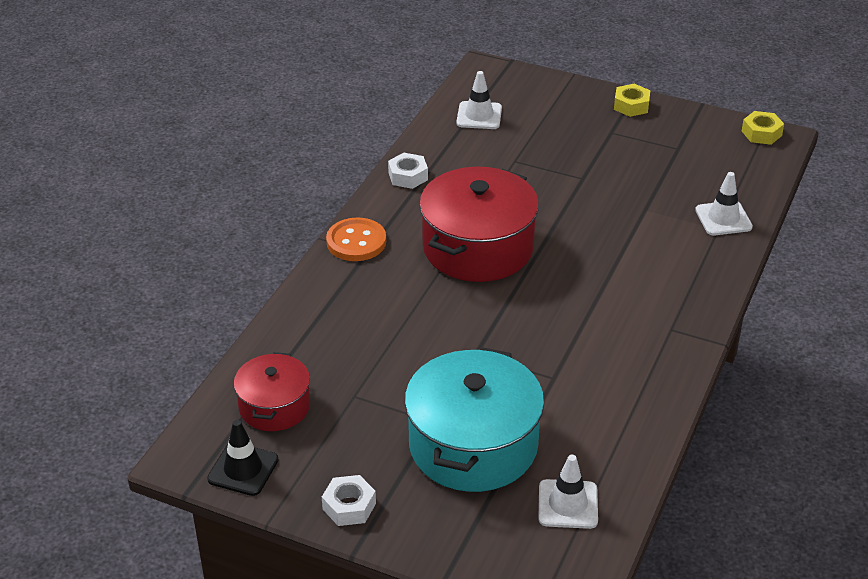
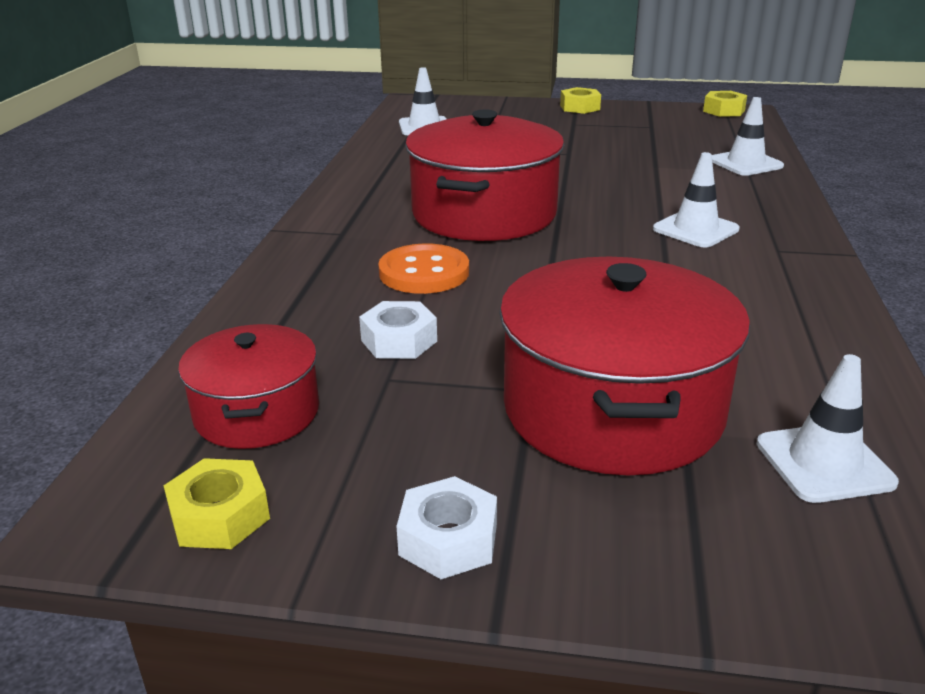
camera: 15 degrees left, 10 degrees down
(243, 469) = (220, 516): black traffic cone -> yellow nut
(356, 242) = (323, 227): orange button -> orange button (424, 272)
(408, 176) = (365, 172): white nut -> white nut (399, 341)
(473, 445) = (613, 409): turquoise pot -> red pot
(626, 295) = (695, 229): none -> white traffic cone

